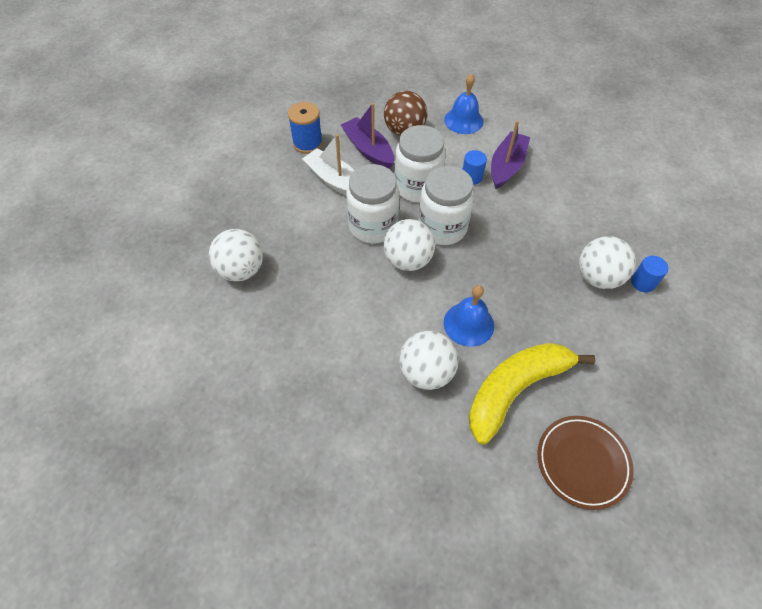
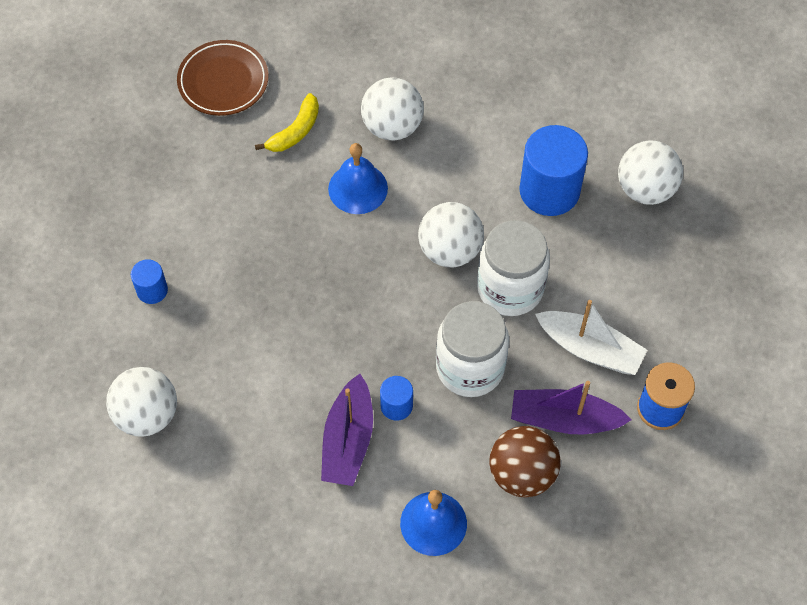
camera: 165 degrees right, 5 degrees up
(315, 286) = (549, 191): none -> blue cylinder
(368, 150) = (564, 419): purple boat -> purple boat turned 150 degrees clockwise
(442, 228) = (418, 308): white jar -> none
(515, 389) = (295, 131): yellow banana -> yellow banana, size x0.52
(597, 277) = (209, 284): white ball -> white ball (147, 415)

